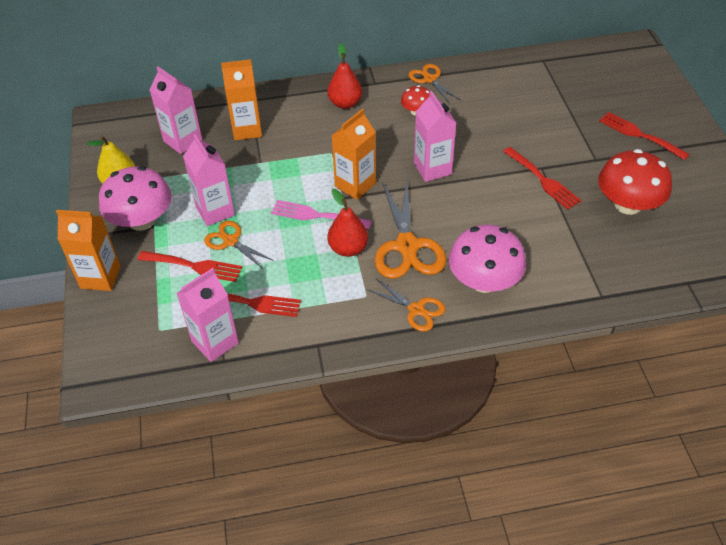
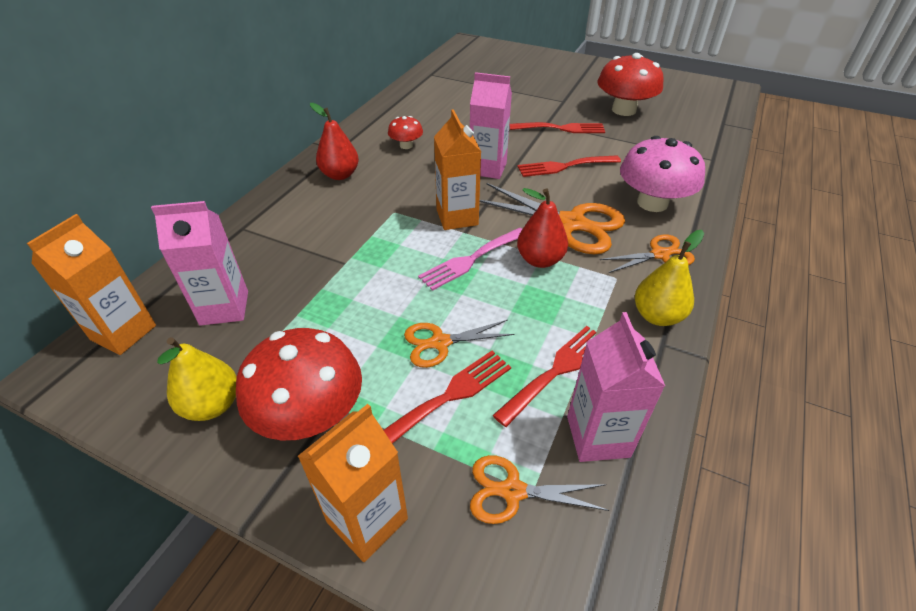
camera: 55 degrees left, 5 degrees down
(142, 220) = (310, 414): pink mushroom -> red mushroom
(215, 211) = (376, 333): pink carton -> none
(247, 129) = (282, 250): orange carton -> orange carton (123, 332)
(343, 332) = (657, 316): none -> yellow pear
(429, 79) = (377, 123): orange scissors -> orange scissors (512, 491)
(639, 135) = (557, 77): red fork -> red fork (564, 166)

